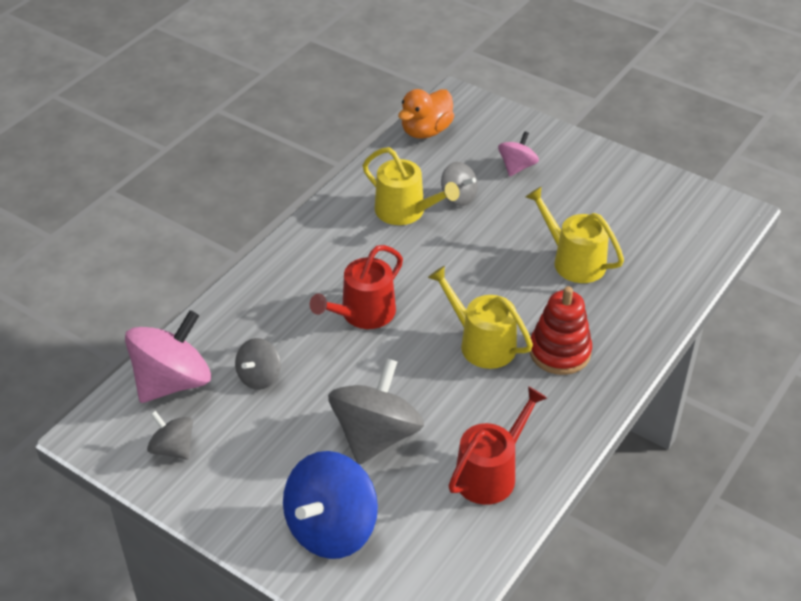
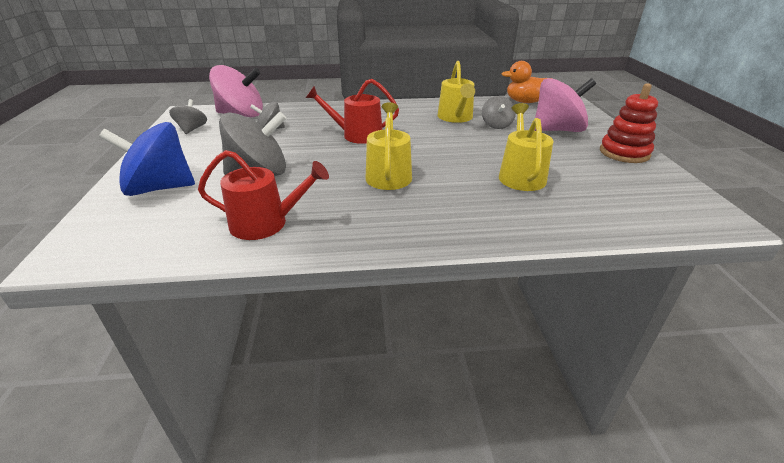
camera: 50 degrees right, 10 degrees down
(517, 167) = (557, 130): pink spinning top -> pink spinning top, size x1.86
(559, 352) = (426, 204): red stacking toy -> red stacking toy (624, 153)

